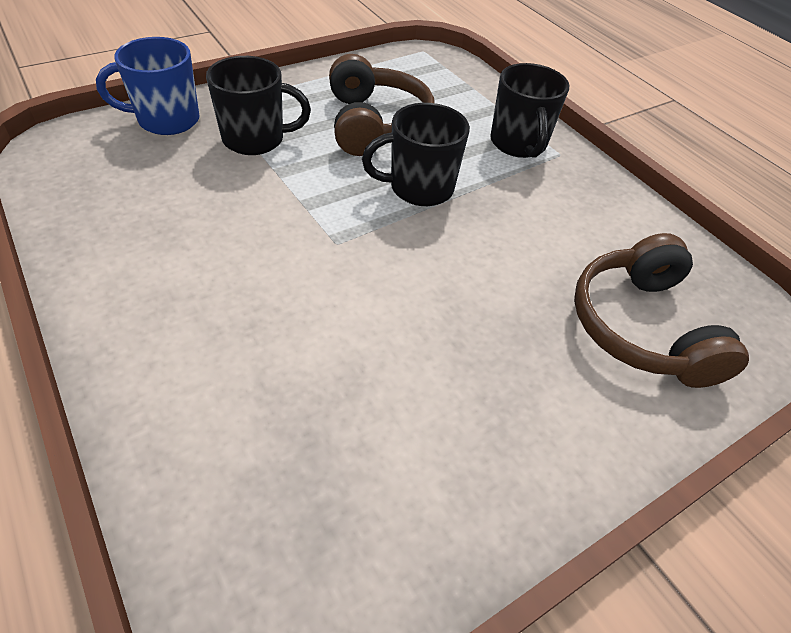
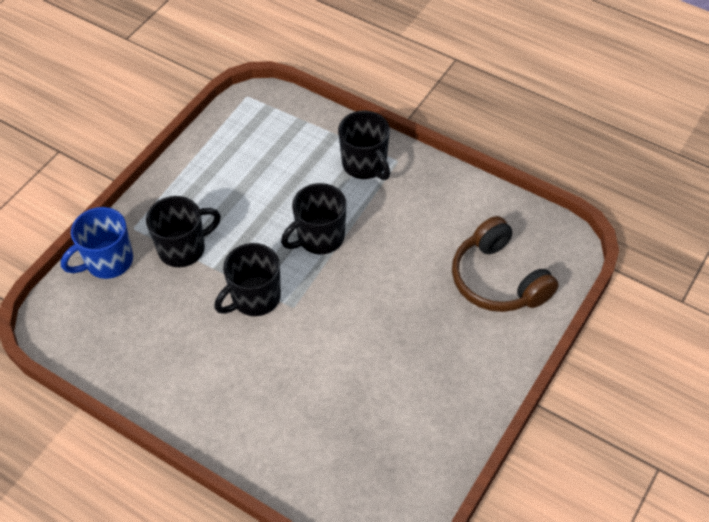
camera: 20 degrees left, 5 degrees up
(296, 215) = (254, 298): none -> black mug
(375, 124) = (256, 193): brown headphones -> none

